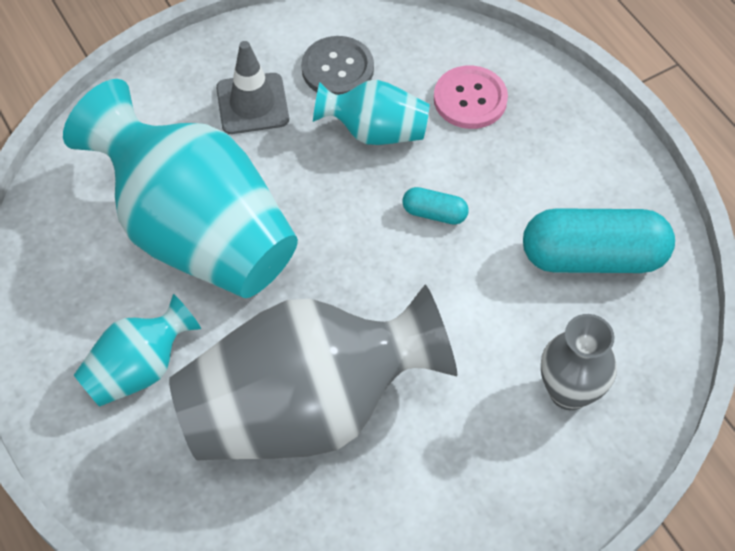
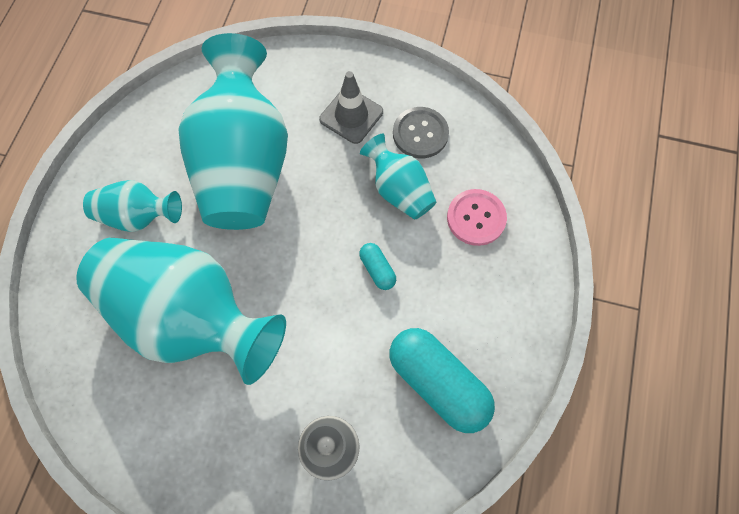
camera: 45 degrees right, 10 degrees up
(307, 408) = (190, 317): grey vase -> turquoise vase

